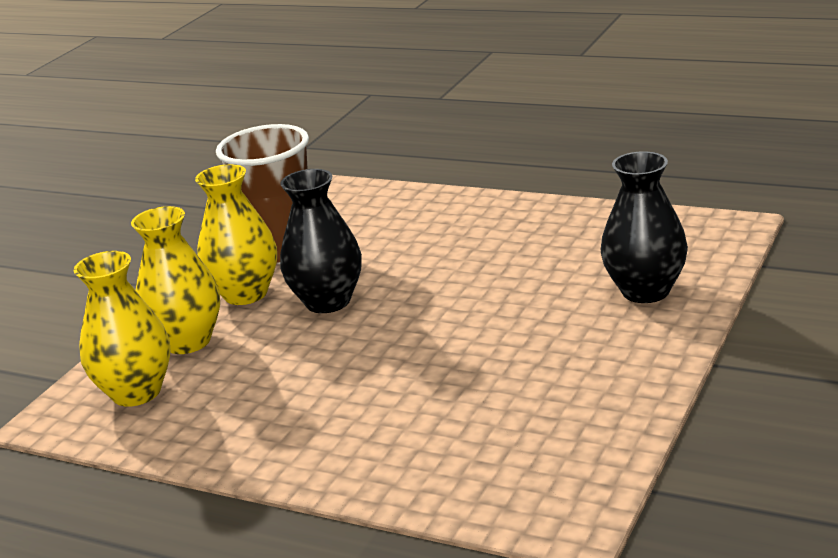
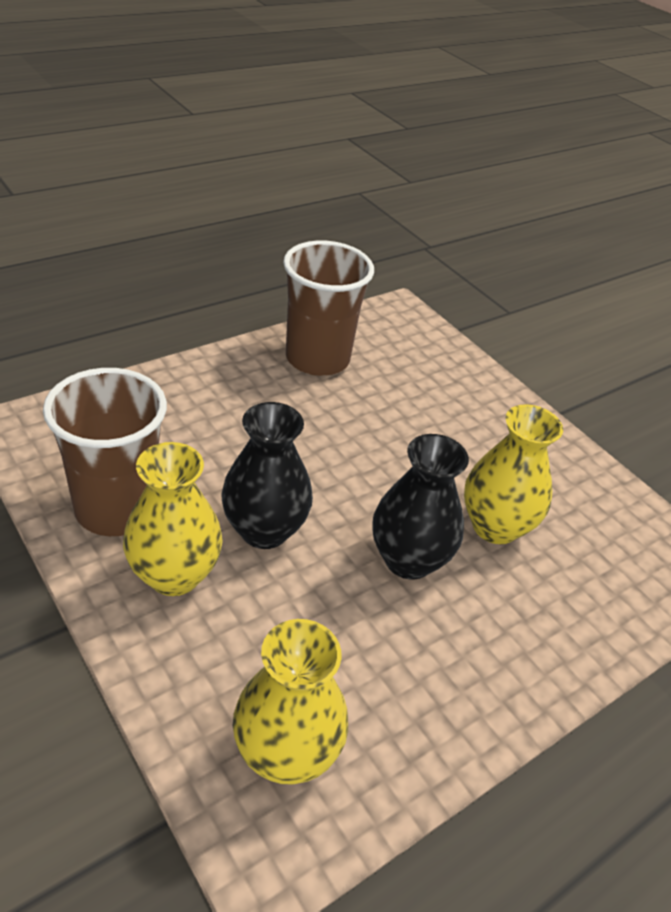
camera: 70 degrees left, 15 degrees up
(187, 341) = (222, 663): yellow vase -> yellow vase (495, 526)
(574, 231) = (317, 359): none -> brown cup
(645, 291) = (444, 383): black vase -> black vase (408, 560)

